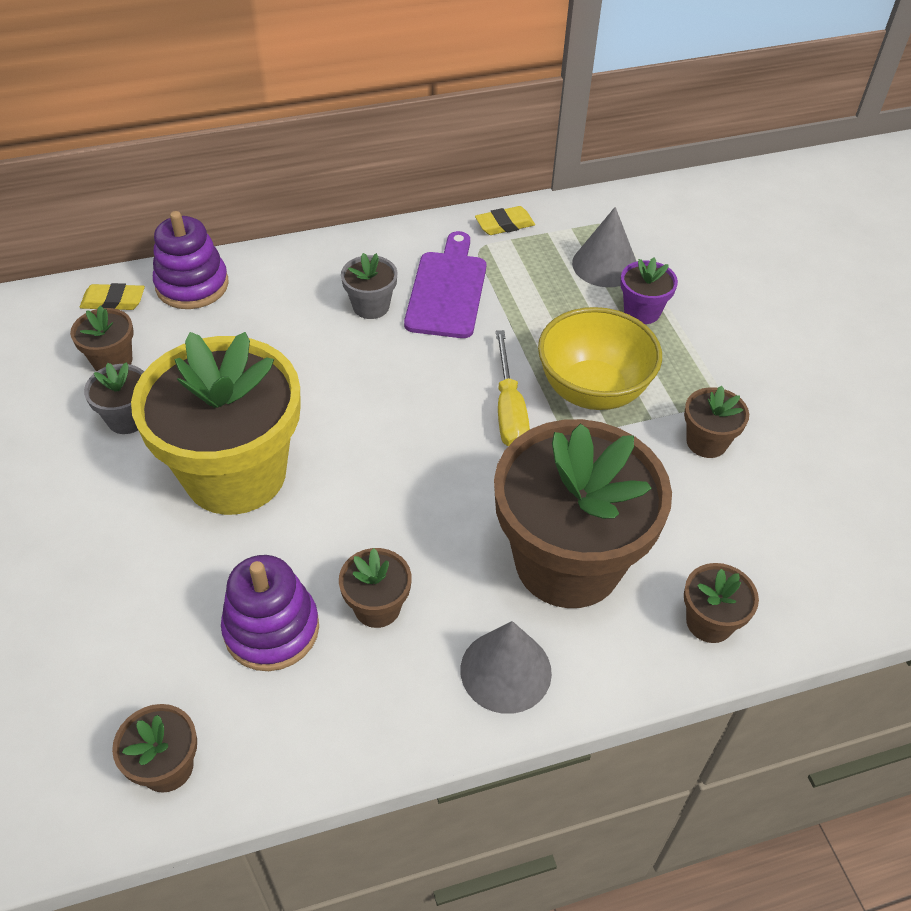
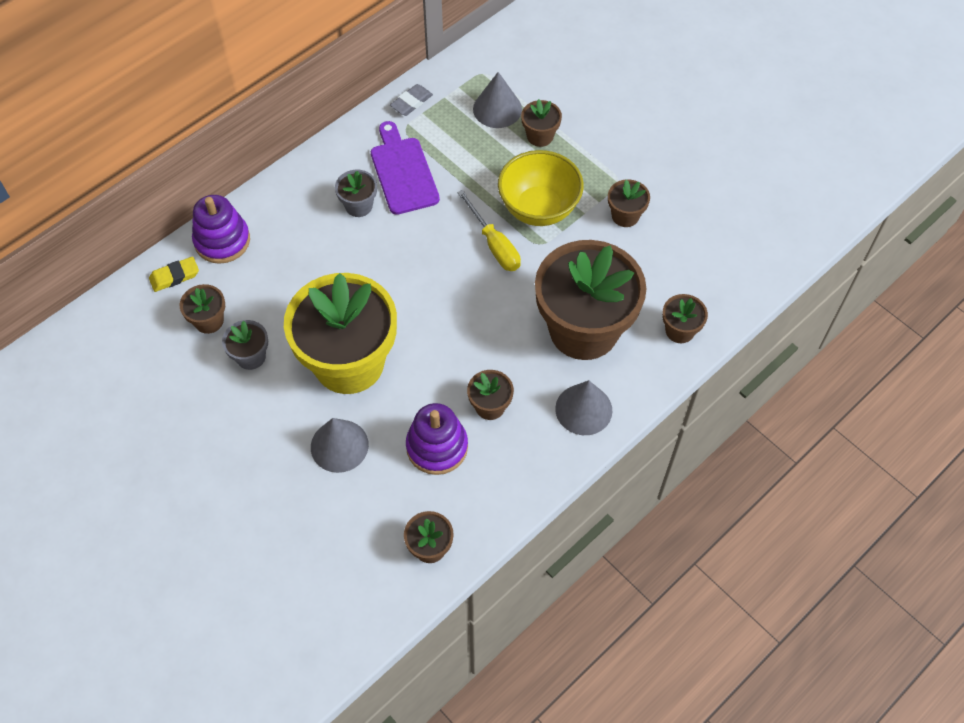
camera: 25 degrees left, 10 degrees up
(150, 570) = (339, 445): none -> grey cone
(504, 225) = (411, 102): yellow eraser -> grey eraser
(642, 311) = (540, 136): purple flower pot -> brown flower pot

